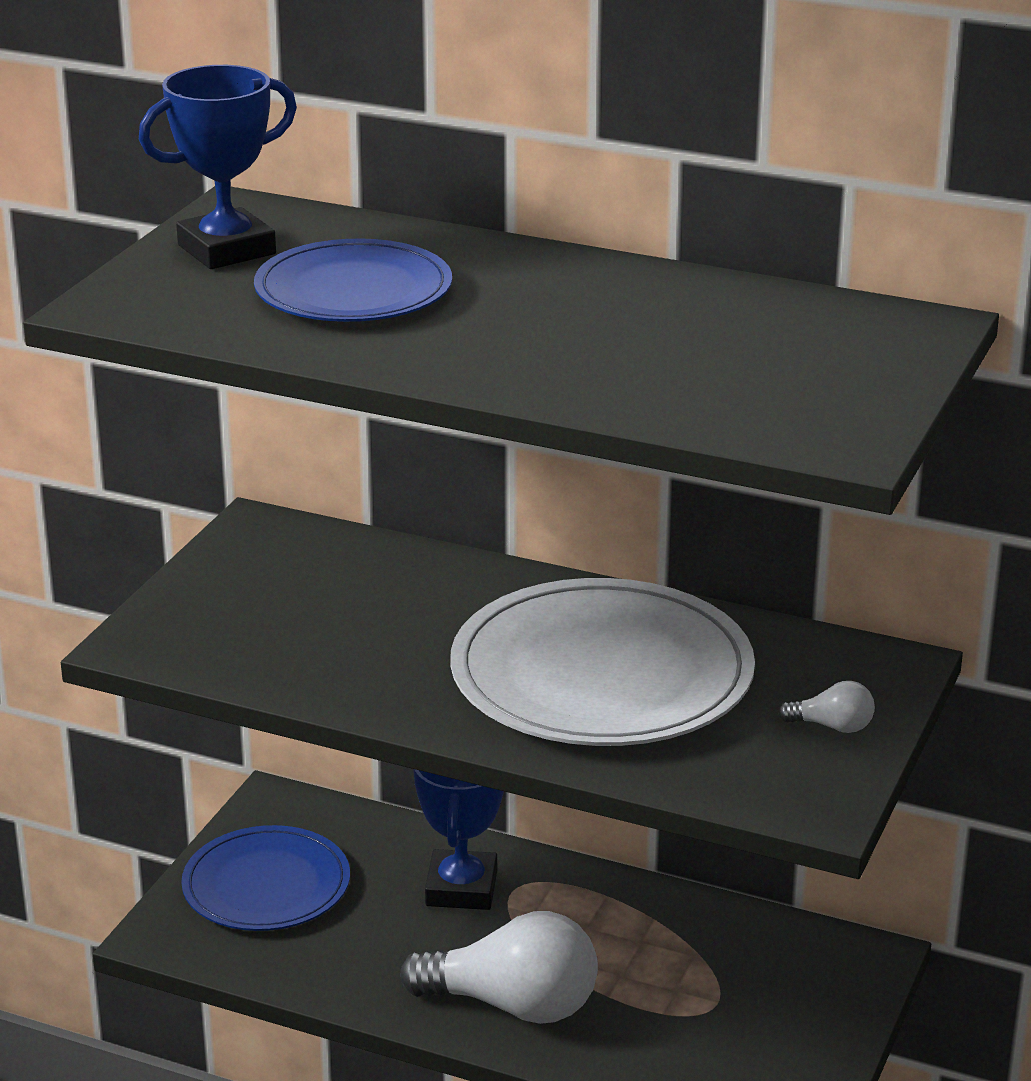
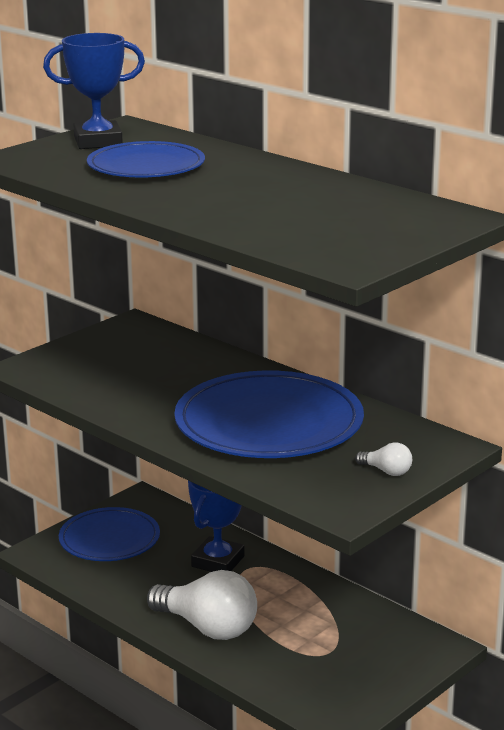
camera: 20 degrees right, 5 degrees down
(601, 674) = (269, 423): white plate -> blue plate

